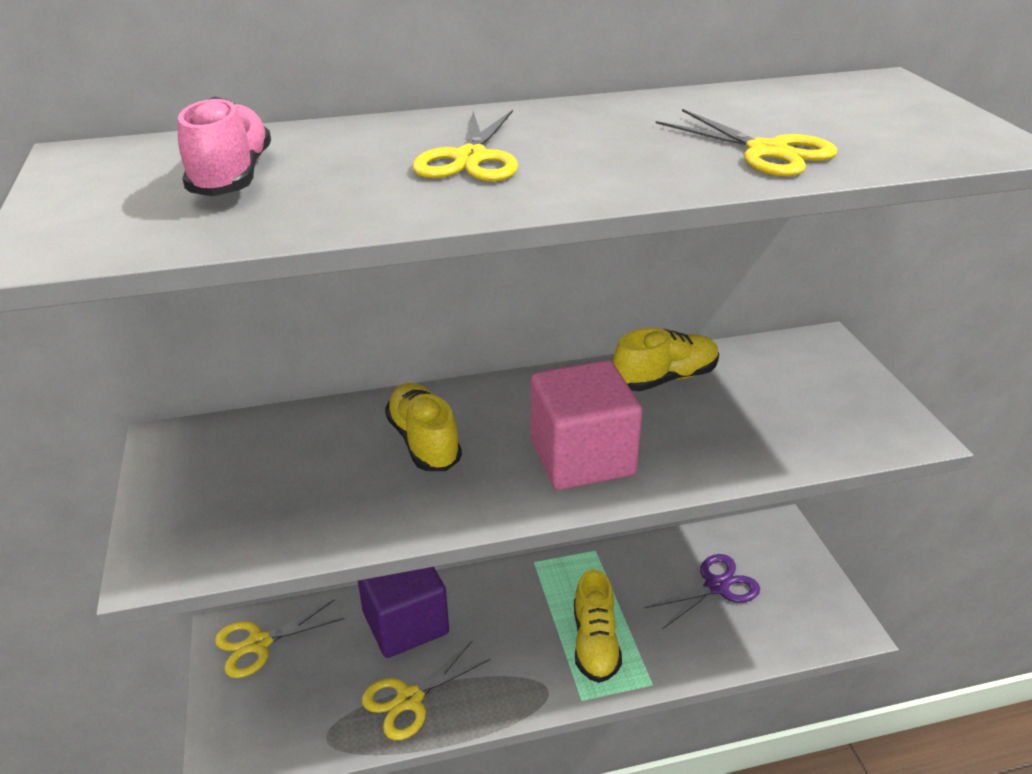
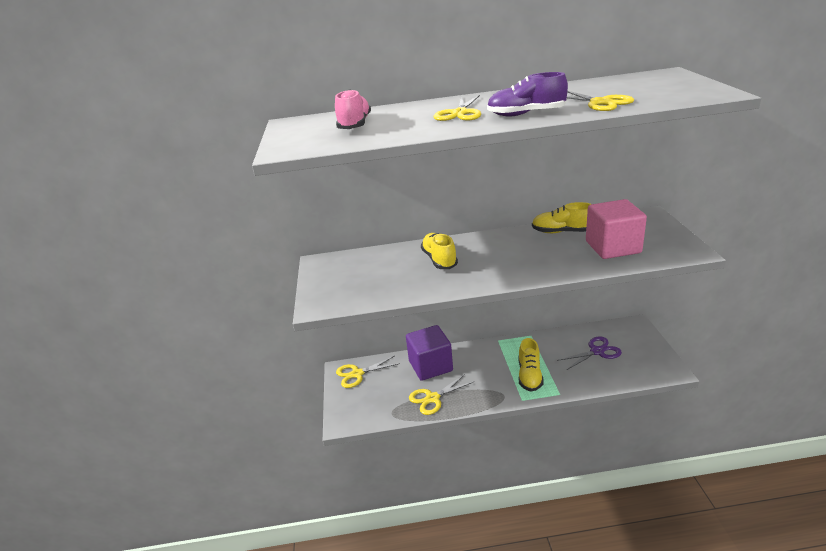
camera: 10 degrees right, 5 degrees down
(582, 457) = (517, 264): pink cube -> pink cube (613, 247)
(615, 173) = (526, 114): none -> purple shoe
(665, 378) = (562, 232): yellow shoe -> yellow shoe turned 150 degrees counterclockwise

